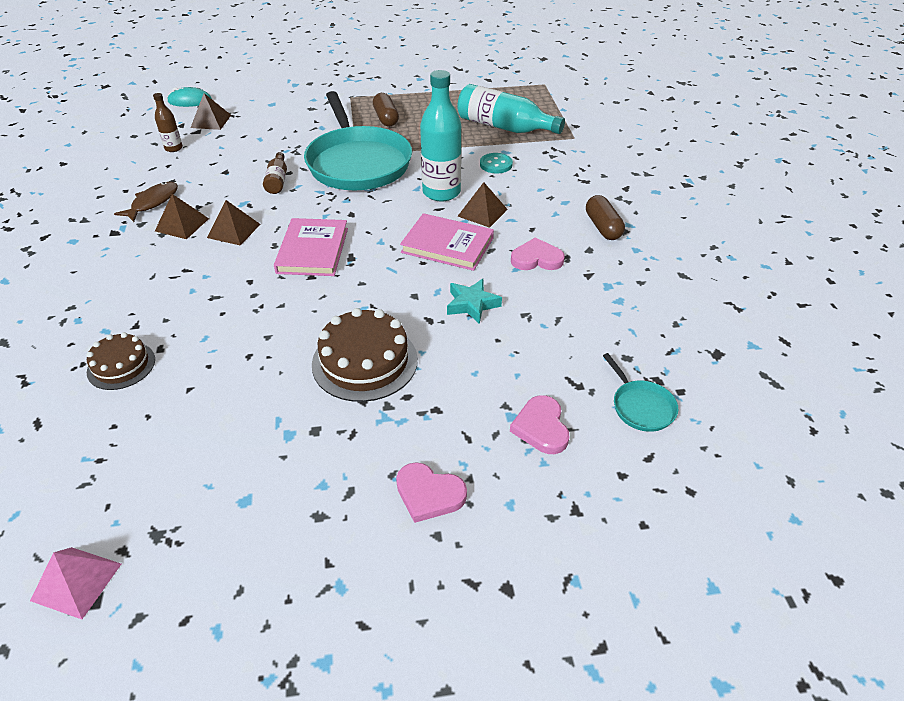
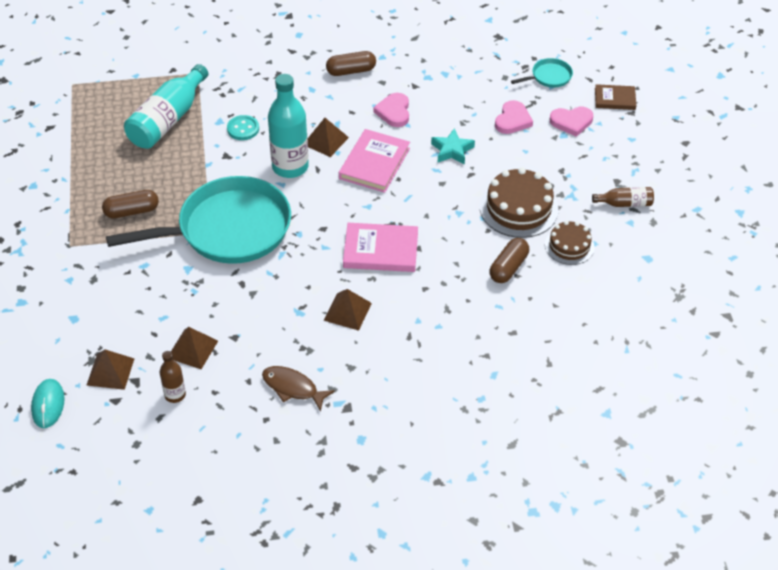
camera: 90 degrees left, 5 degrees up
(76, 582) = (717, 327): pink pyramid -> none
(121, 365) = (534, 352): brown cake -> brown cake (569, 246)
(182, 224) = (335, 354): brown pyramid -> brown pyramid (192, 349)
(263, 348) = (508, 267): none -> brown capsule
(277, 181) = (258, 290): brown bottle -> brown bottle (624, 203)
(429, 494) = (630, 173): pink heart -> pink heart (512, 120)
(606, 489) = (615, 99): none -> brown book

